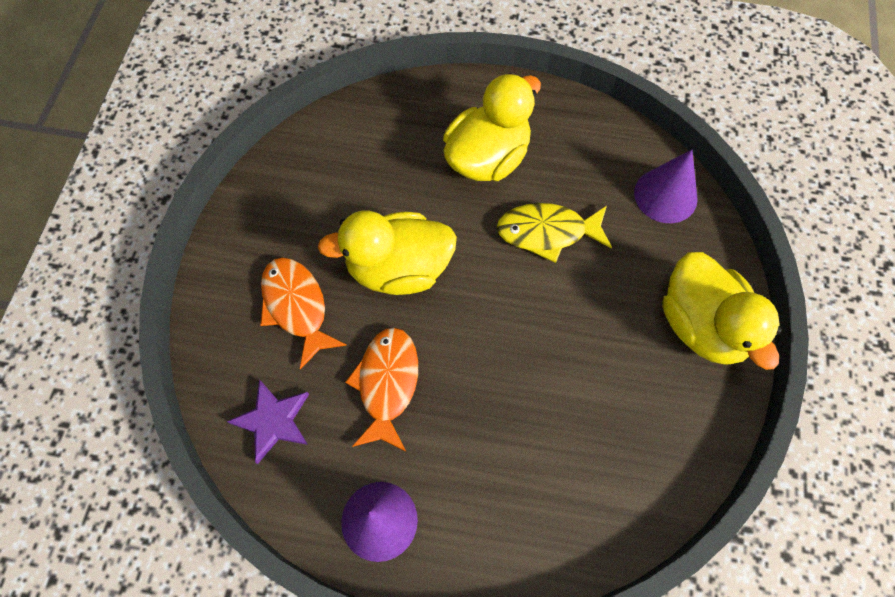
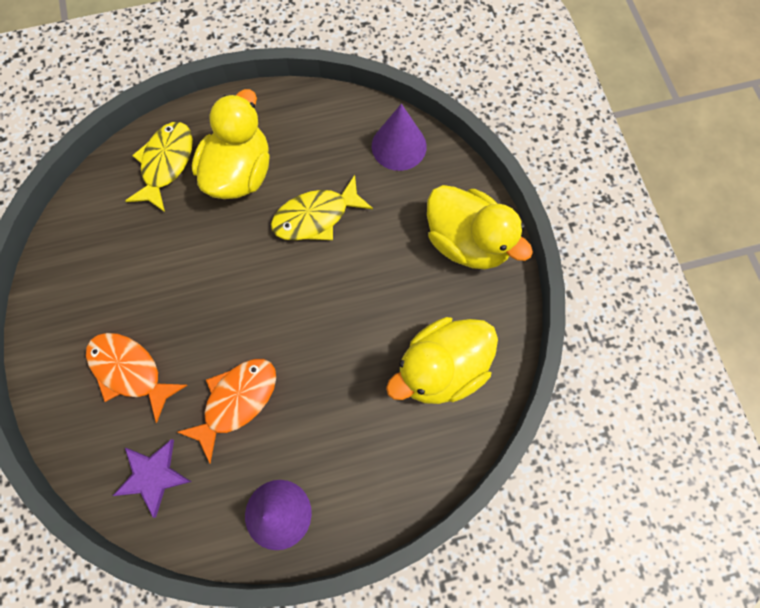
camera: 25 degrees left, 5 degrees up
(387, 384) = (236, 401): orange fish -> orange fish turned 60 degrees clockwise
(398, 269) = (204, 300): yellow duck -> yellow duck (441, 369)
(419, 121) = (166, 164): none -> yellow fish

